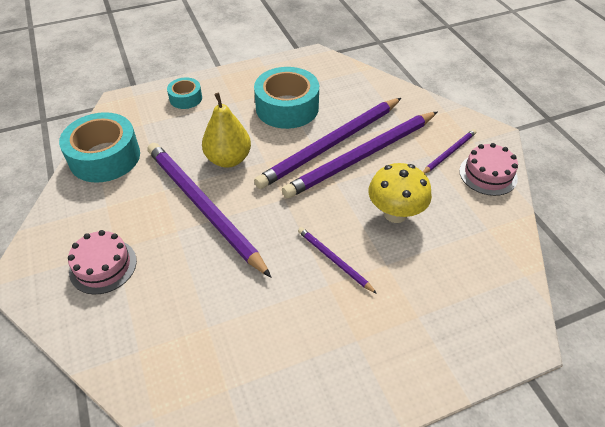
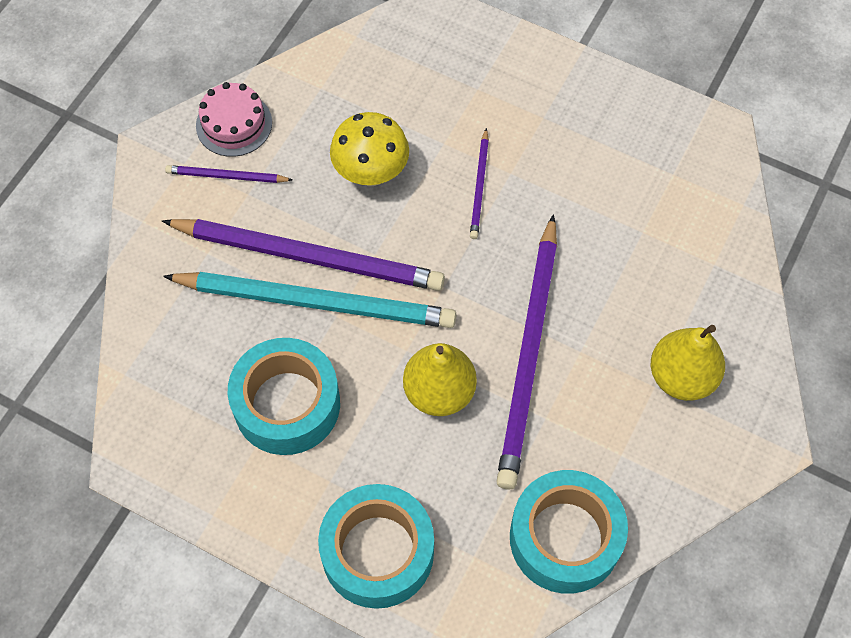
camera: 130 degrees left, 15 degrees up
(103, 266) = (681, 377): pink cake -> yellow pear
(186, 98) = (377, 552): turquoise tape -> turquoise tape, size x1.91
(331, 145) = (316, 302): purple pencil -> turquoise pencil

